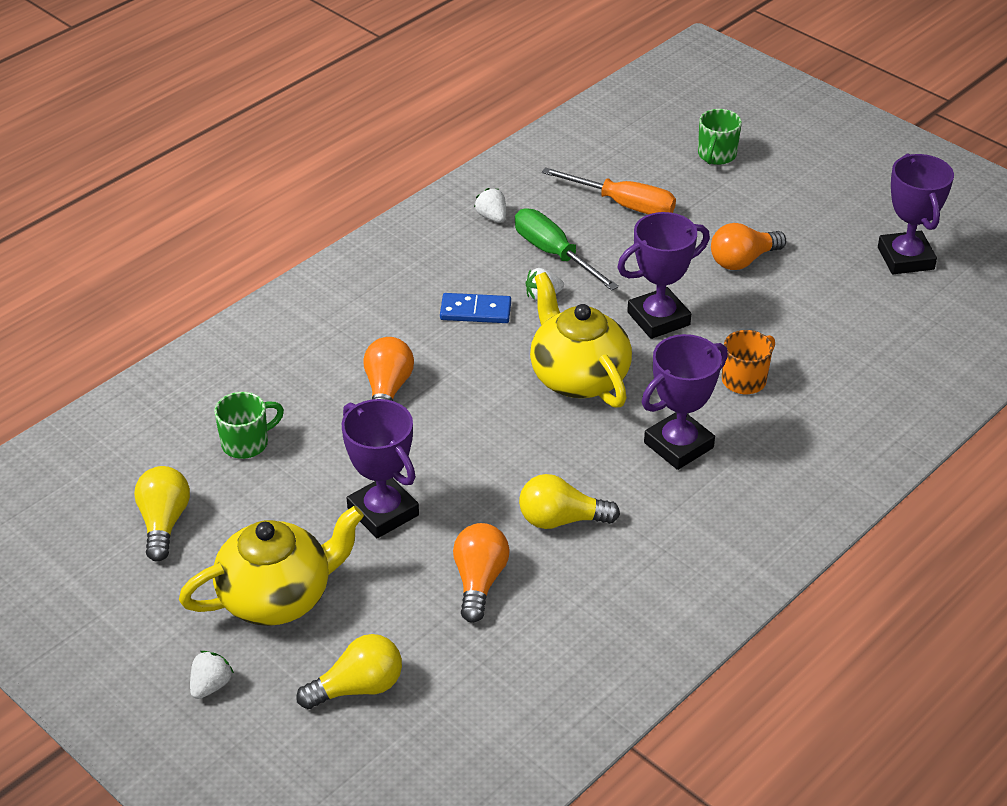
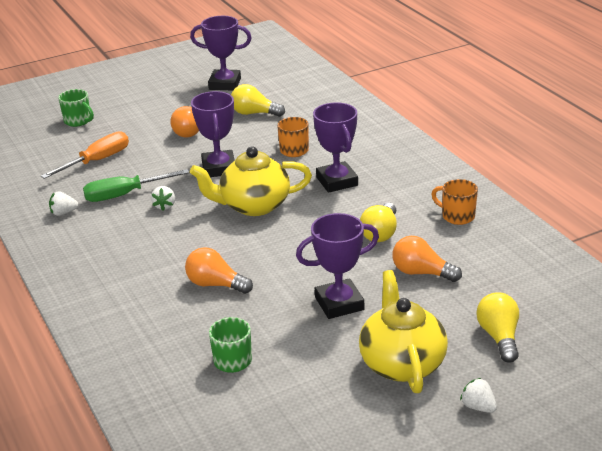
camera: 70 degrees left, 10 degrees down
(164, 522) = (298, 414): yellow light bulb -> yellow light bulb (254, 113)
(475, 311) = (159, 235): blue domino -> none
(640, 597) = (457, 216): none -> orange mug

